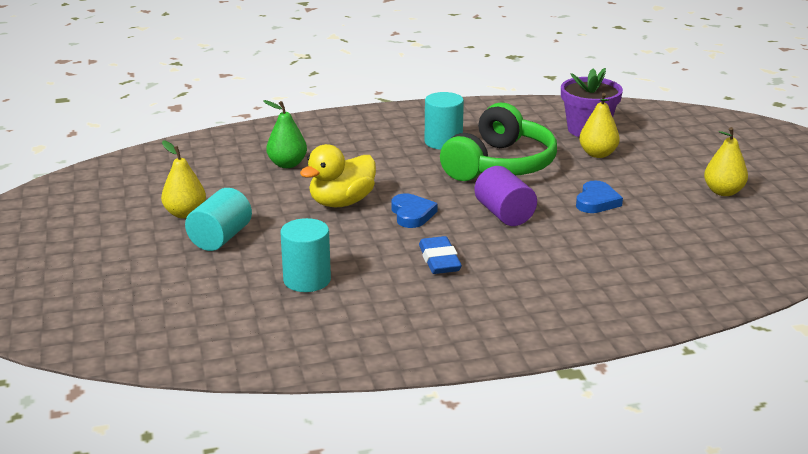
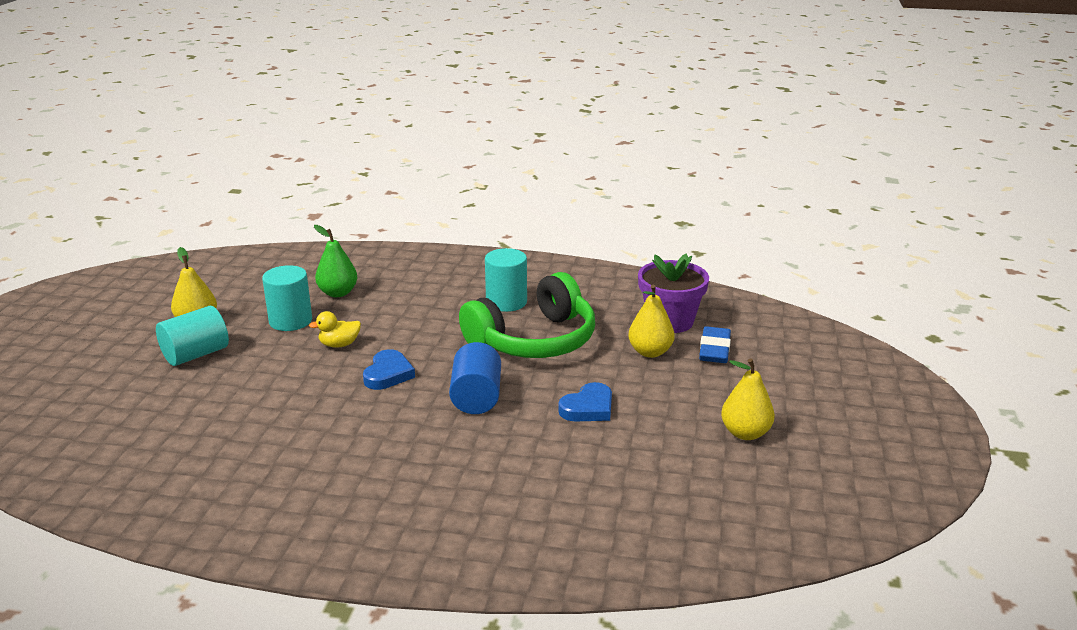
camera: 25 degrees right, 0 degrees up
(307, 280) = (215, 419): turquoise cylinder -> turquoise cylinder (290, 321)
(341, 202) = (339, 344): yellow duck -> yellow duck, size x0.54
(439, 260) = (355, 433): blue eraser -> blue eraser (714, 350)
(504, 214) = (476, 398): purple cylinder -> blue cylinder

